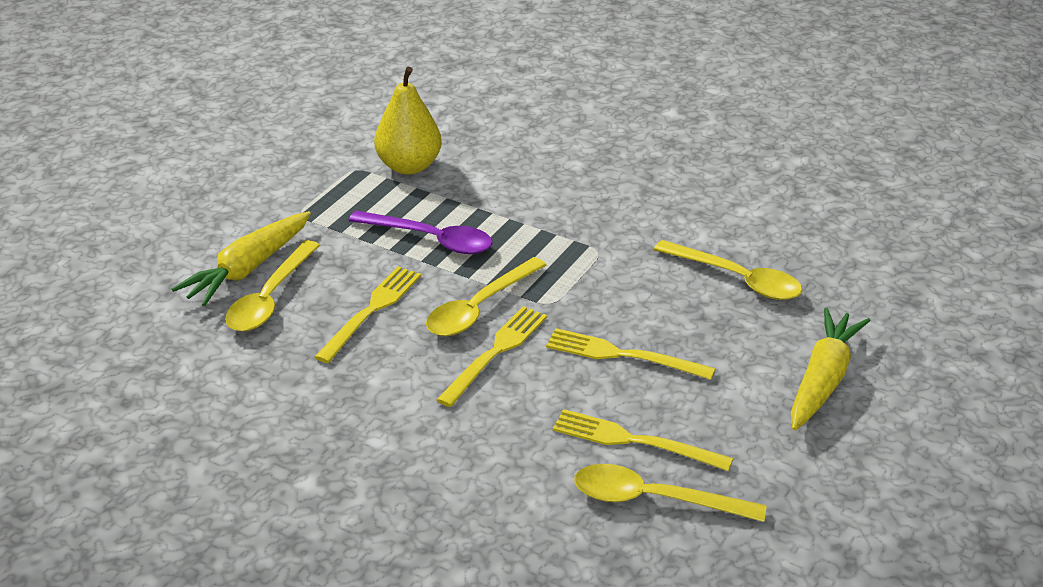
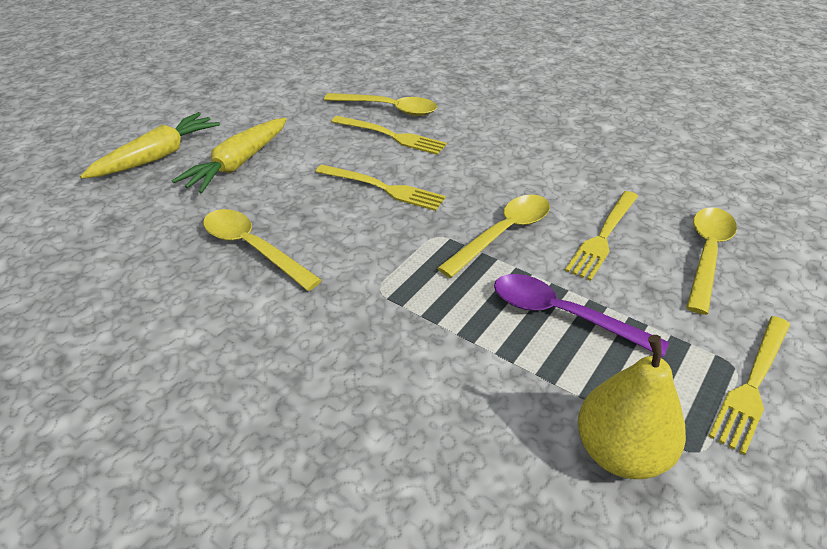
camera: 175 degrees left, 5 degrees up
(248, 269) = (750, 289): yellow carrot -> yellow carrot (157, 156)
(495, 353) = (487, 195): yellow fork -> yellow fork (752, 384)

